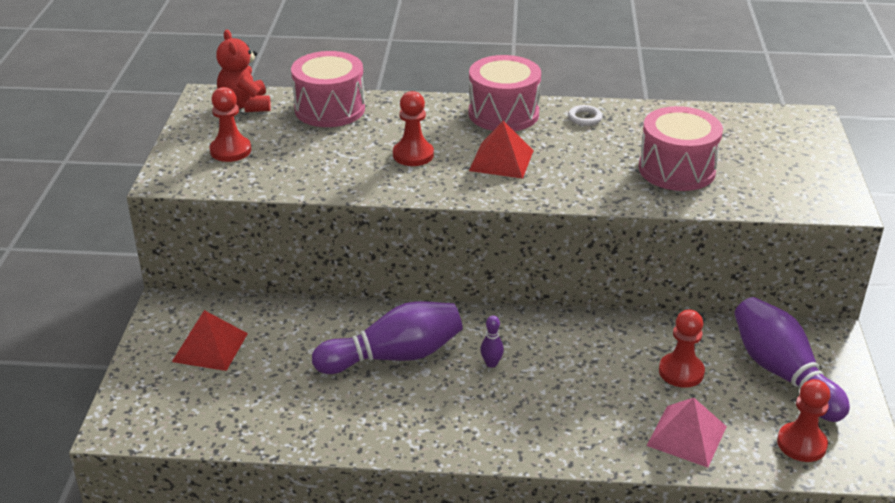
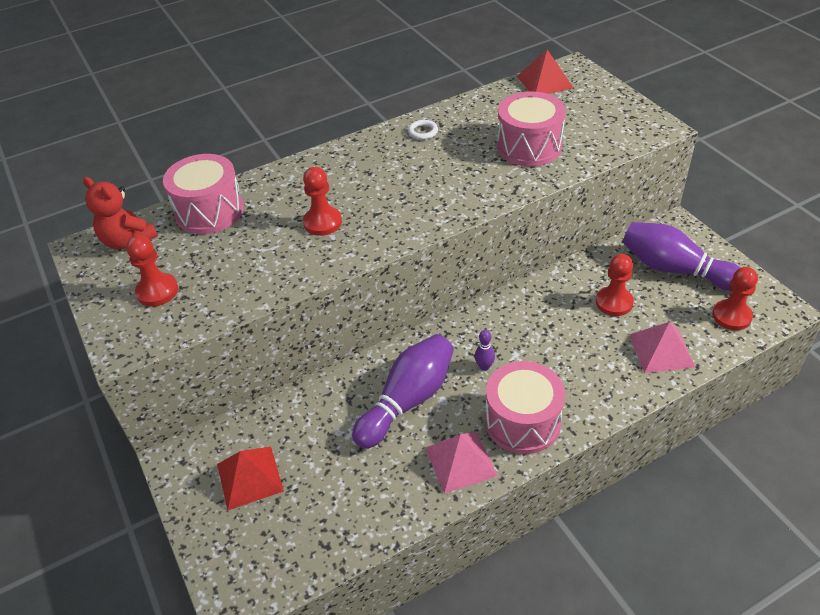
camera: 30 degrees left, 10 degrees up
(392, 425) = (460, 461): none -> pink pyramid
(501, 160) = (397, 196): red pyramid -> red pyramid (544, 82)
(503, 113) = (358, 154): pink drum -> pink drum (522, 422)

